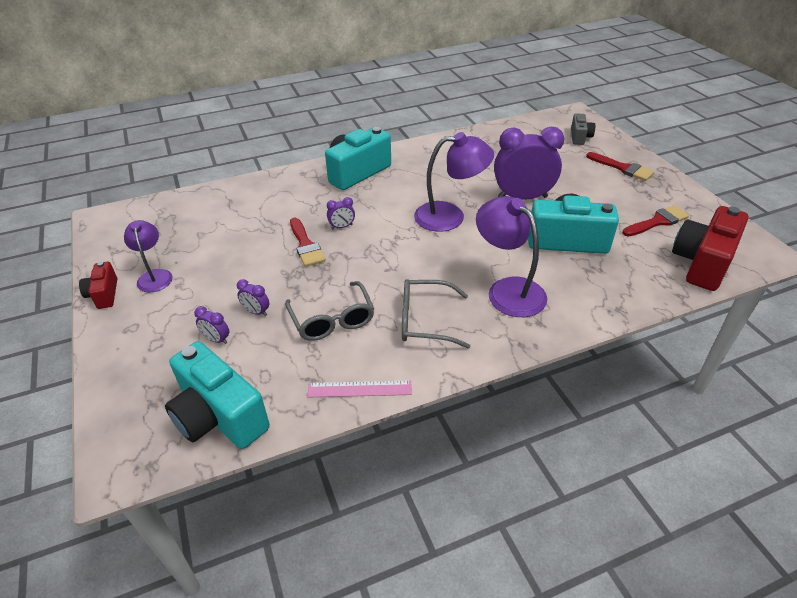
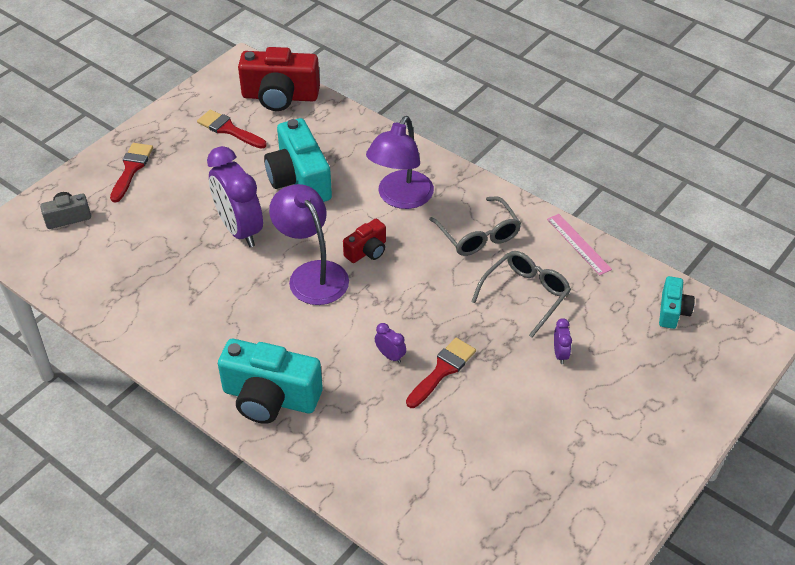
camera: 120 degrees left, 5 degrees up
(104, 294) = (643, 500): red camera -> red camera (367, 251)
(154, 276) = (585, 475): purple lamp -> none
(216, 339) = (612, 362): purple clock -> none
(219, 416) = (672, 311): turquoise camera -> turquoise camera, size x0.52

